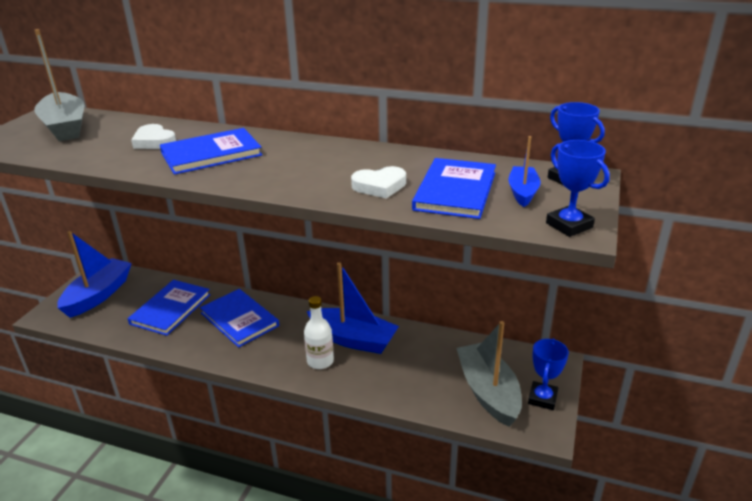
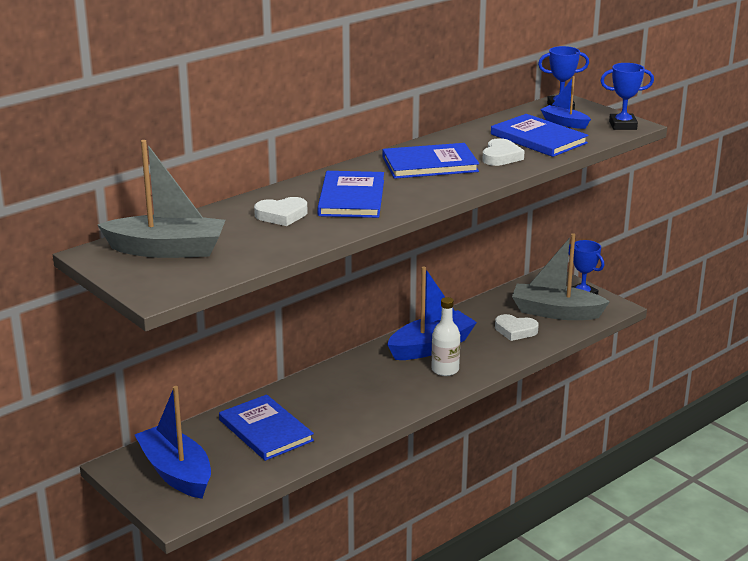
camera: 60 degrees left, 5 degrees down
(239, 319) = (333, 395): blue book -> blue book (430, 164)
(426, 378) = (515, 330): none -> white heart

